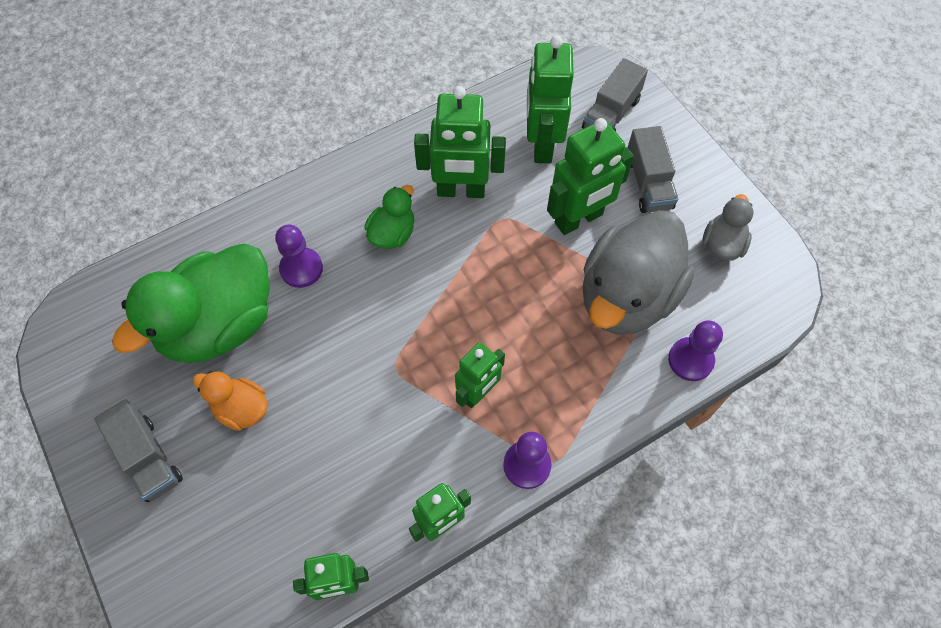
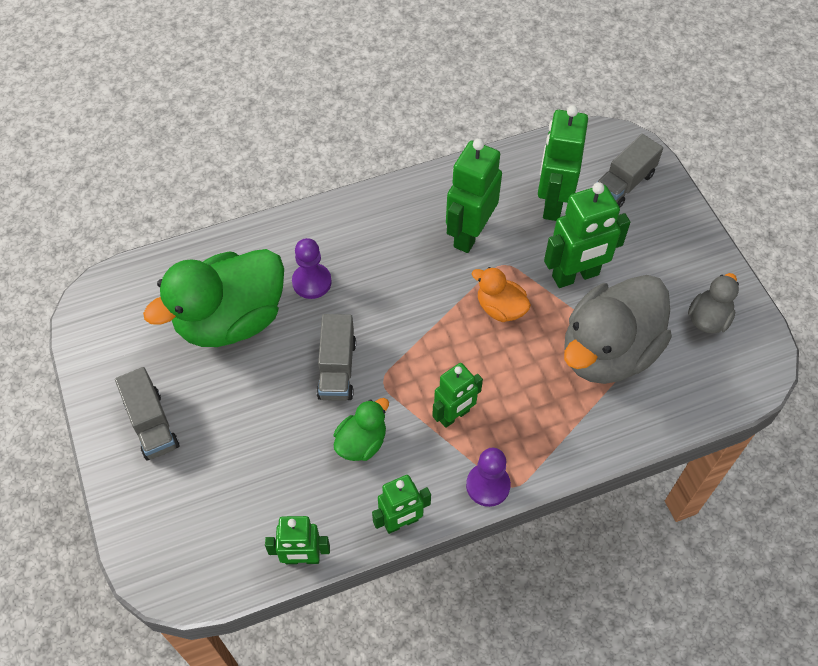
camera: 10 degrees right, 5 degrees down
(241, 409) = (239, 395): orange duck -> orange duck (500, 308)
(392, 233) = (399, 263): green duck -> green duck (361, 442)
(461, 191) = (469, 234): green robot -> green robot turned 105 degrees clockwise
(648, 183) = (648, 252): grey truck -> grey truck (337, 369)
(690, 360) = (658, 418): purple pawn -> none

